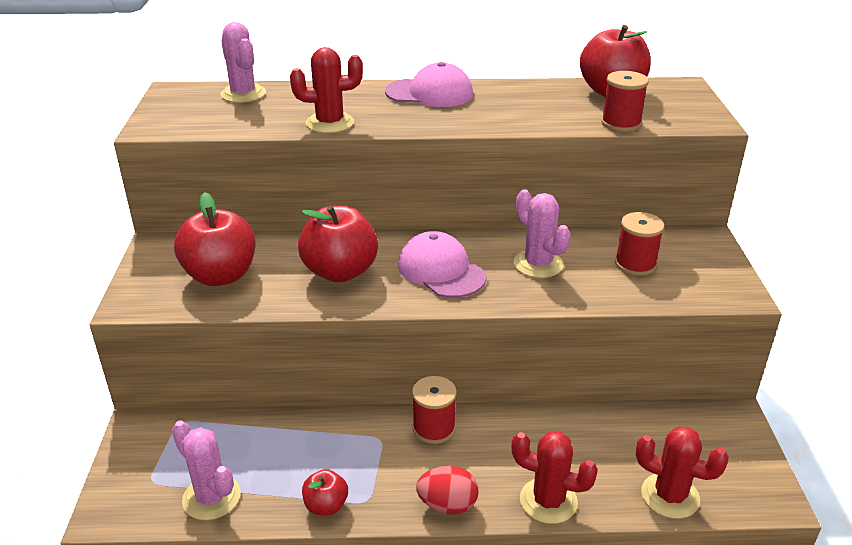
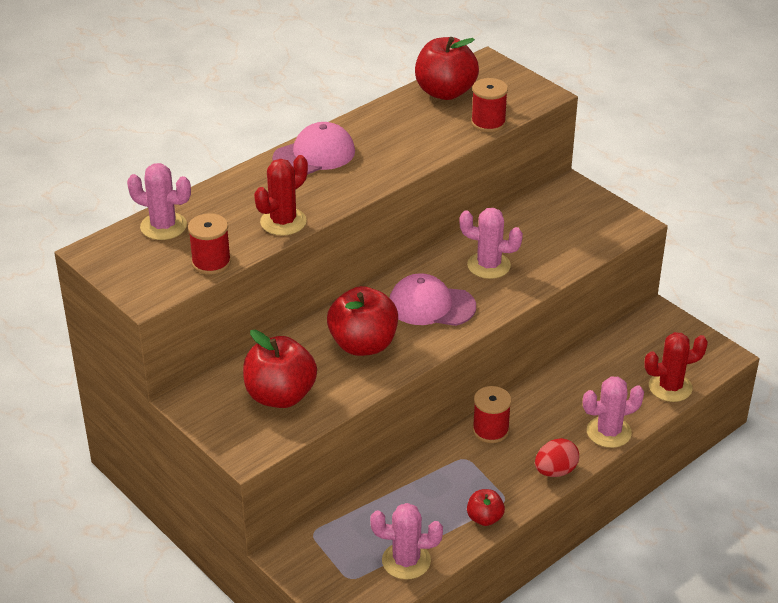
camera: 40 degrees left, 5 degrees up
(548, 501) = (609, 432): red cactus -> pink cactus
(635, 264) = (549, 232): red spool -> red spool (211, 262)

